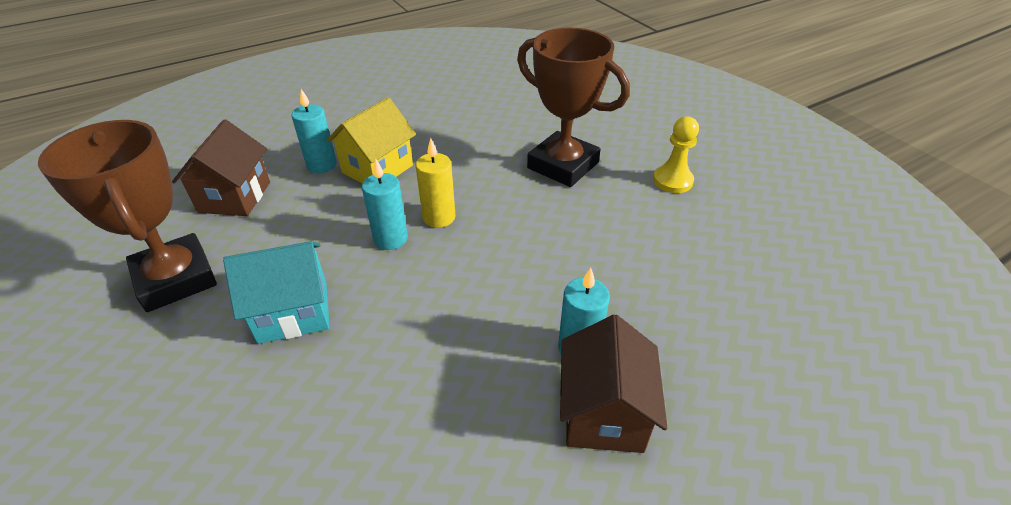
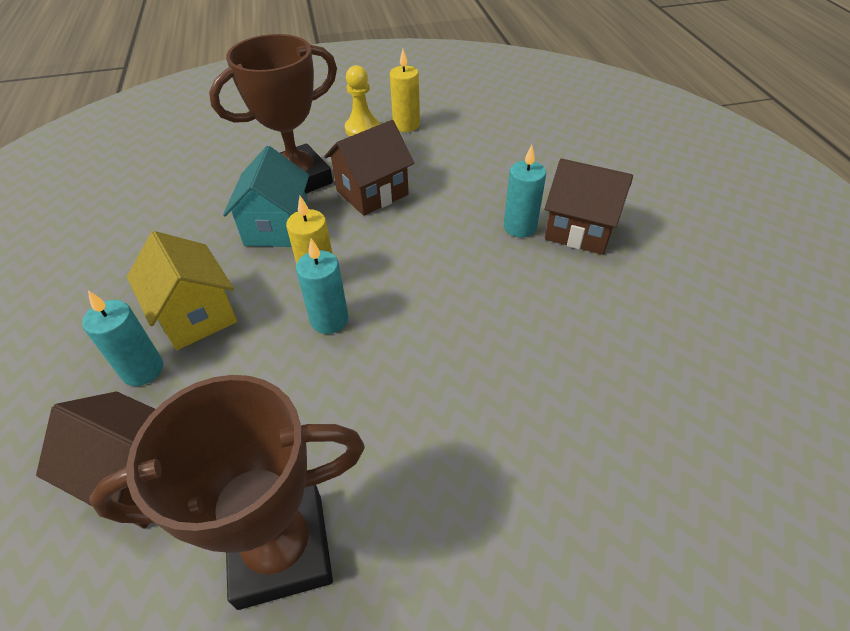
camera: 70 degrees left, 5 degrees up
(293, 312) = (401, 416): turquoise house -> turquoise house (277, 227)
(571, 217) = (372, 193): none -> brown house
(705, 209) = (406, 125): none -> yellow candle

